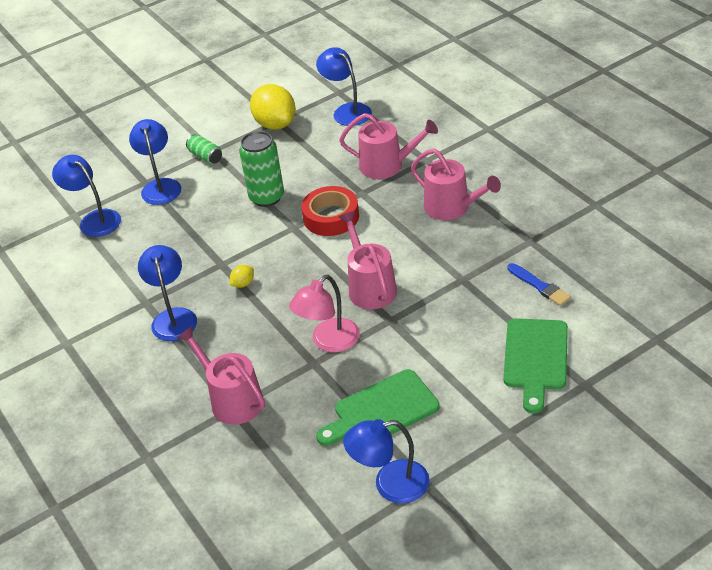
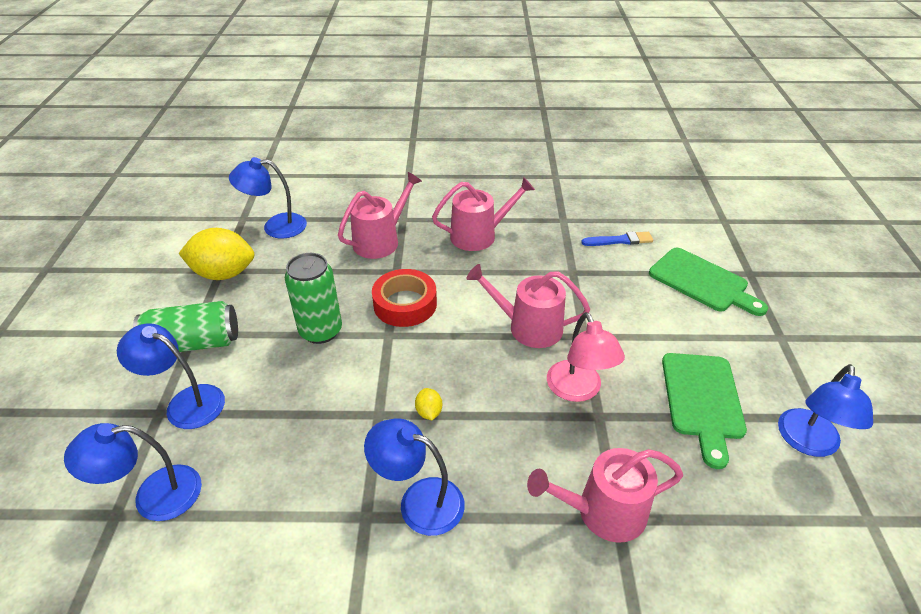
camera: 60 degrees left, 0 degrees up
(205, 156) = (194, 343): green can -> green can, size x1.79

